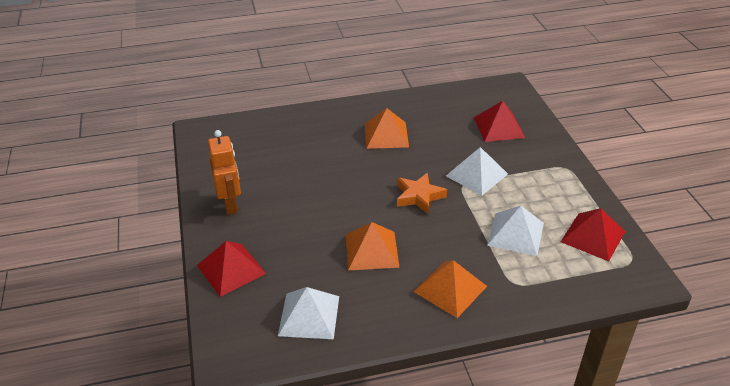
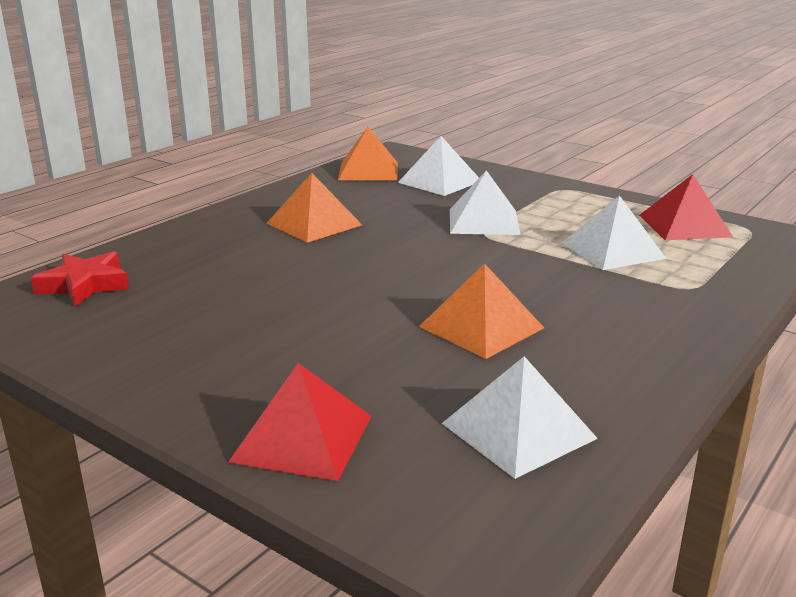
camera: 40 degrees left, 15 degrees down
(230, 204) = (178, 365): orange robot -> none
(245, 134) = (85, 285): none -> red star
(419, 196) = (450, 259): orange star -> none
(450, 288) = (636, 321): orange pyramid -> orange pyramid (368, 171)
(498, 127) = (439, 181): red pyramid -> white pyramid

